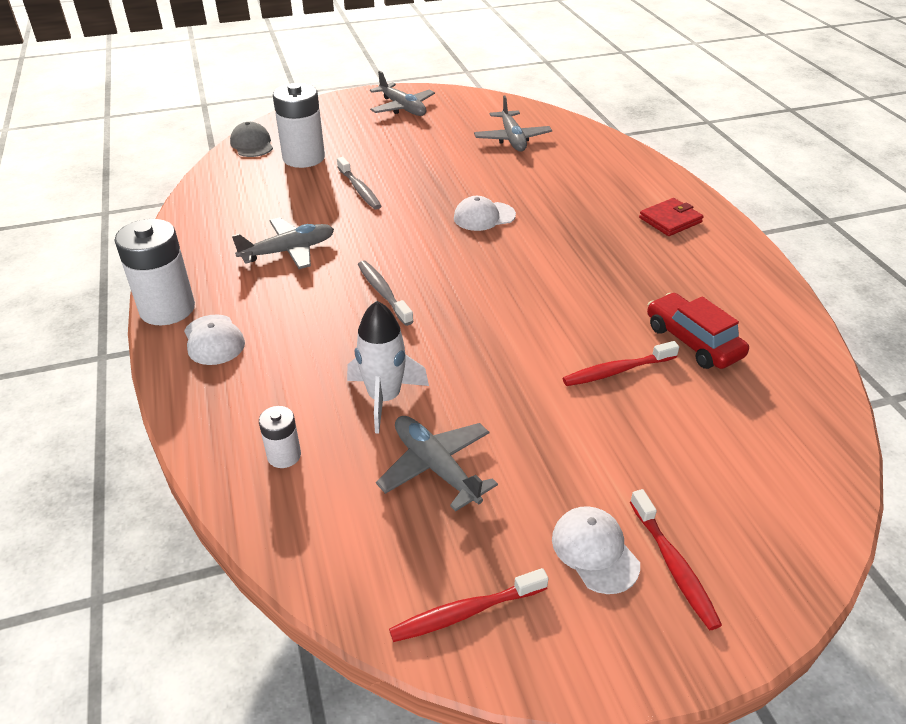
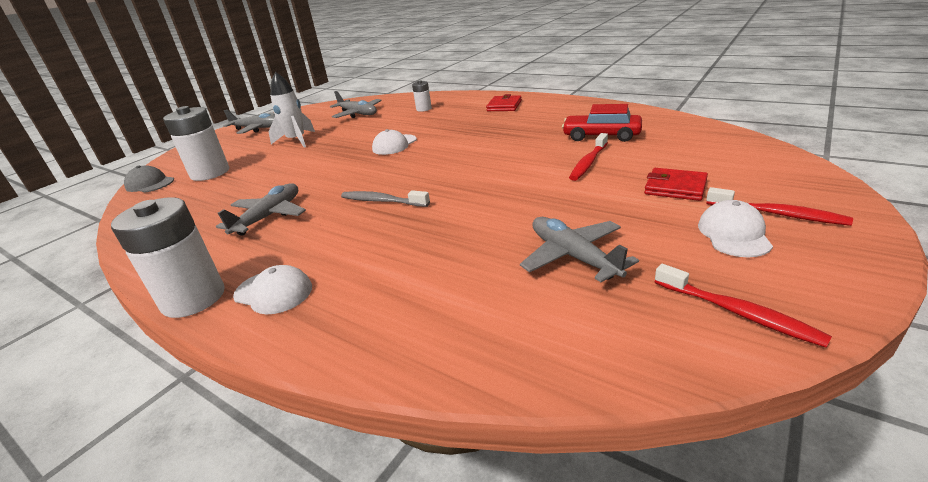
camera: 35 degrees left, 10 degrees down
(284, 455) = (453, 319): white battery -> white battery (424, 109)
(359, 189) = (282, 168): grey toothbrush -> none
(384, 398) = (475, 245): white rocket -> white rocket (297, 140)
(435, 467) = (573, 256): grey plane -> grey plane turned 45 degrees clockwise
(465, 612) = (738, 312): red toothbrush -> red toothbrush turned 75 degrees counterclockwise
(595, 551) = (734, 234): white cap -> white cap turned 75 degrees clockwise
(641, 463) = (675, 187): none -> red wallet

